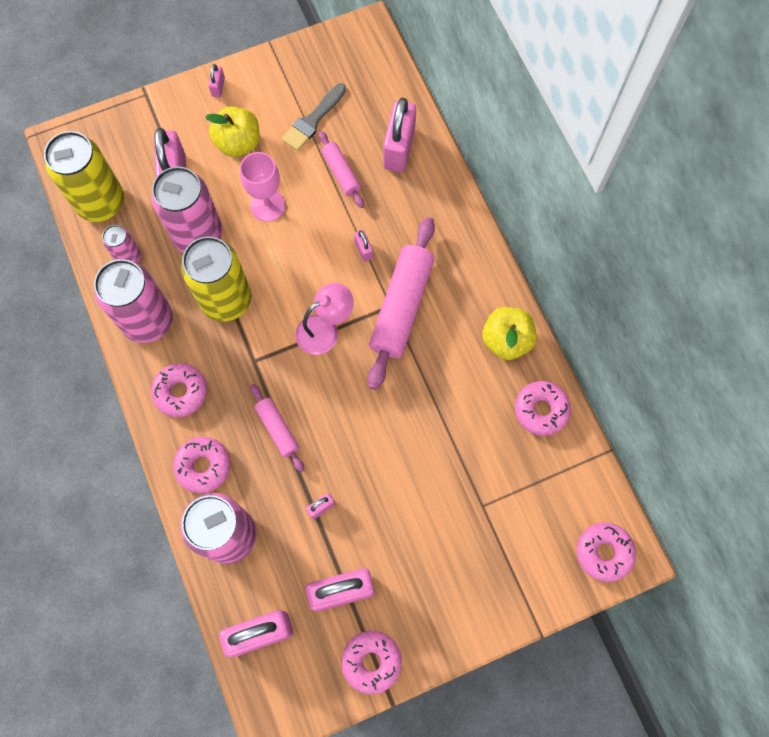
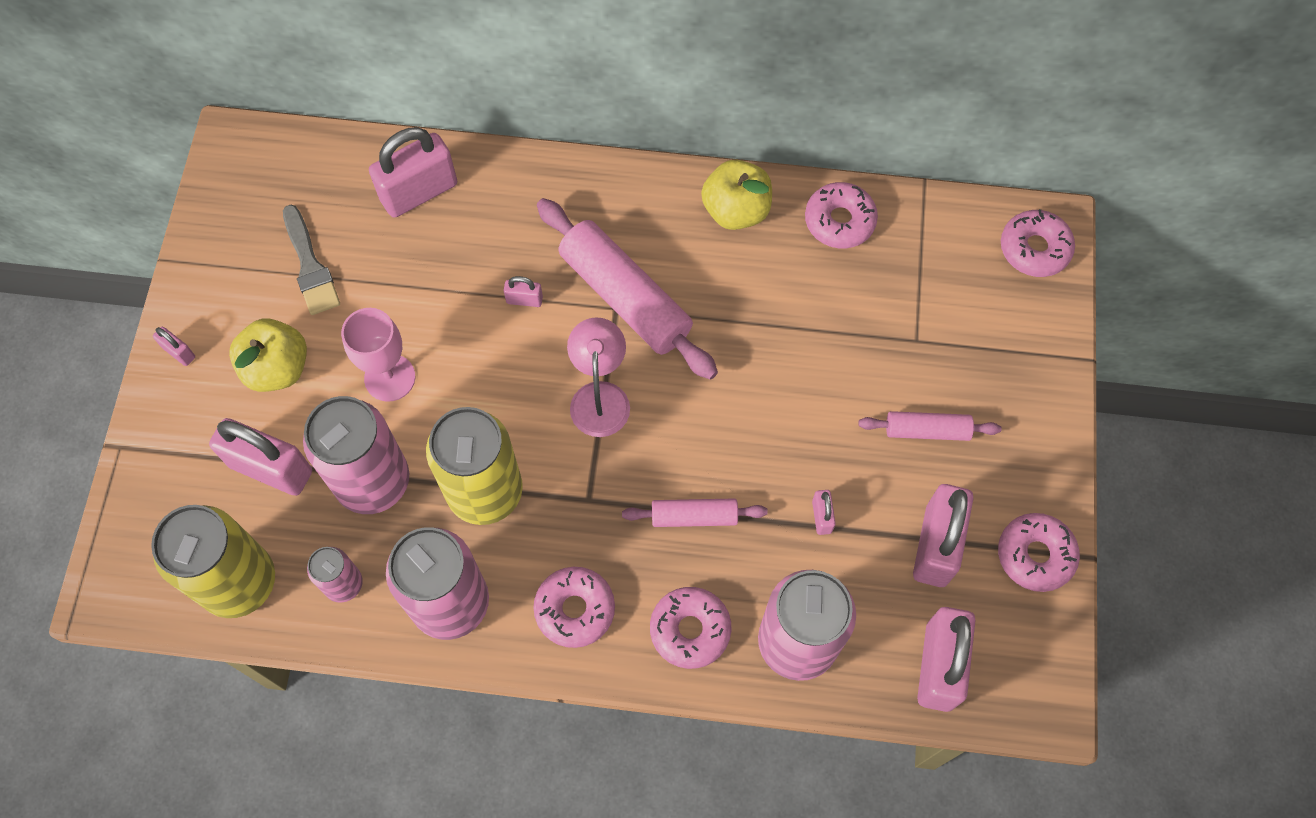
camera: 60 degrees left, 5 degrees down
(341, 173) = (405, 271): pink rolling pin -> pink rolling pin (927, 430)
(399, 148) = (419, 192): pink padlock -> pink padlock turned 75 degrees counterclockwise

